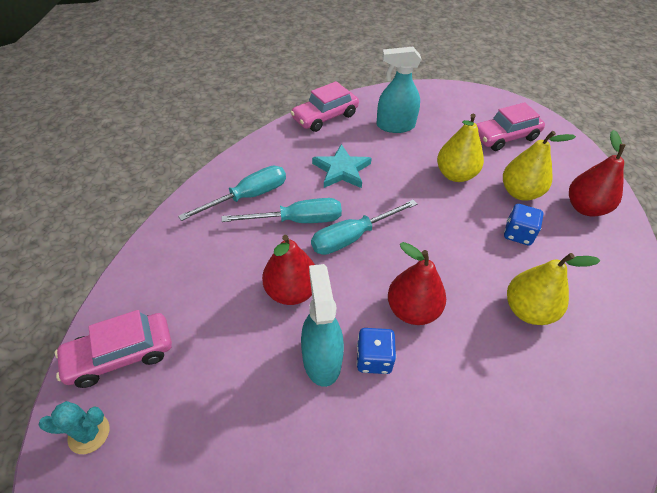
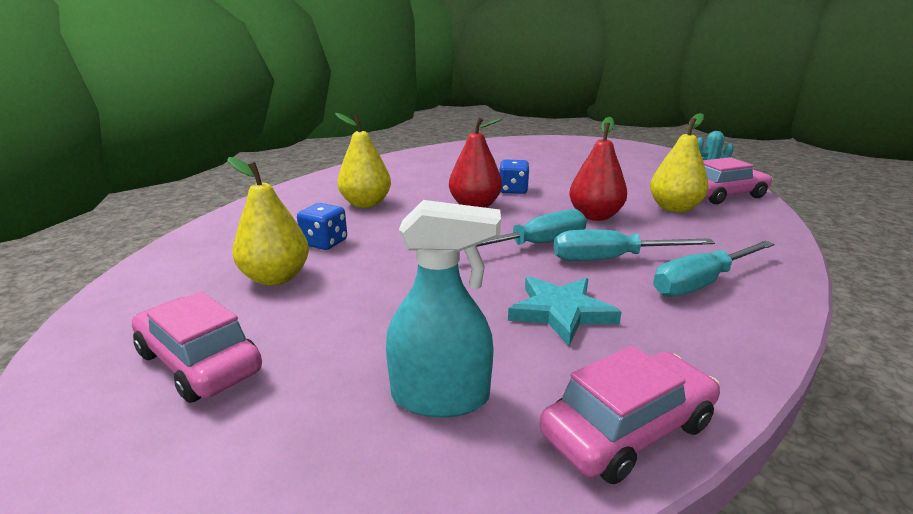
camera: 175 degrees left, 25 degrees down
(321, 359) = (555, 191): turquoise spray bottle -> none
(455, 175) = (360, 301): yellow pear -> yellow pear (674, 208)
(505, 137) = (199, 362): pink car -> pink car turned 120 degrees counterclockwise
(585, 208) = (202, 261): red pear -> none

